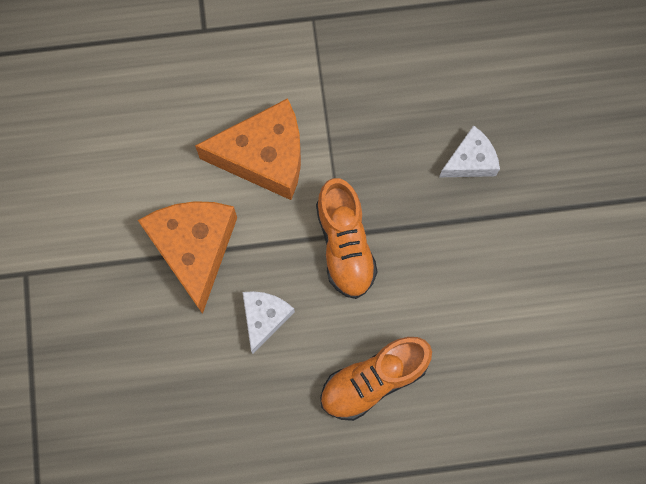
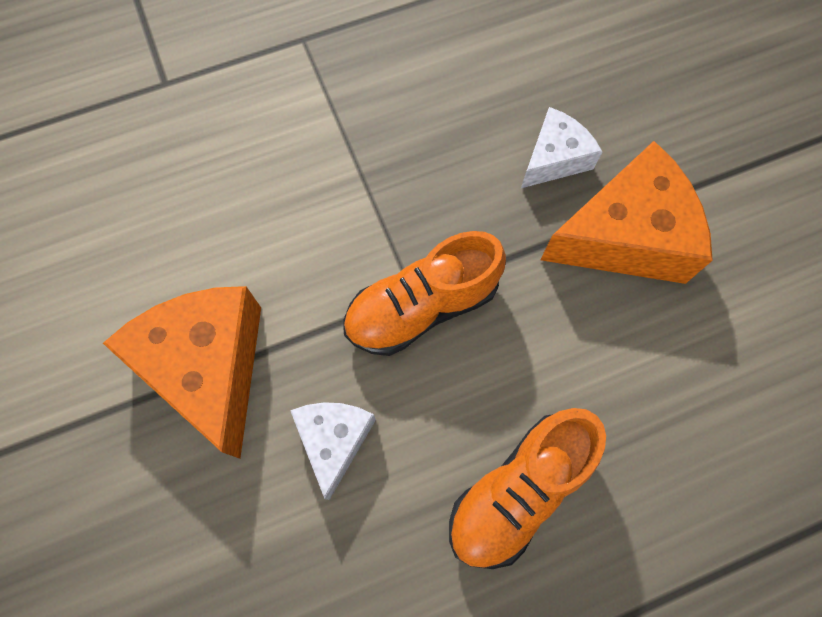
camera: 15 degrees left, 5 degrees down
(264, 157) = (280, 218): orange cheese -> orange cheese (625, 236)
(345, 245) = (421, 307): orange shoe -> orange shoe turned 90 degrees clockwise

